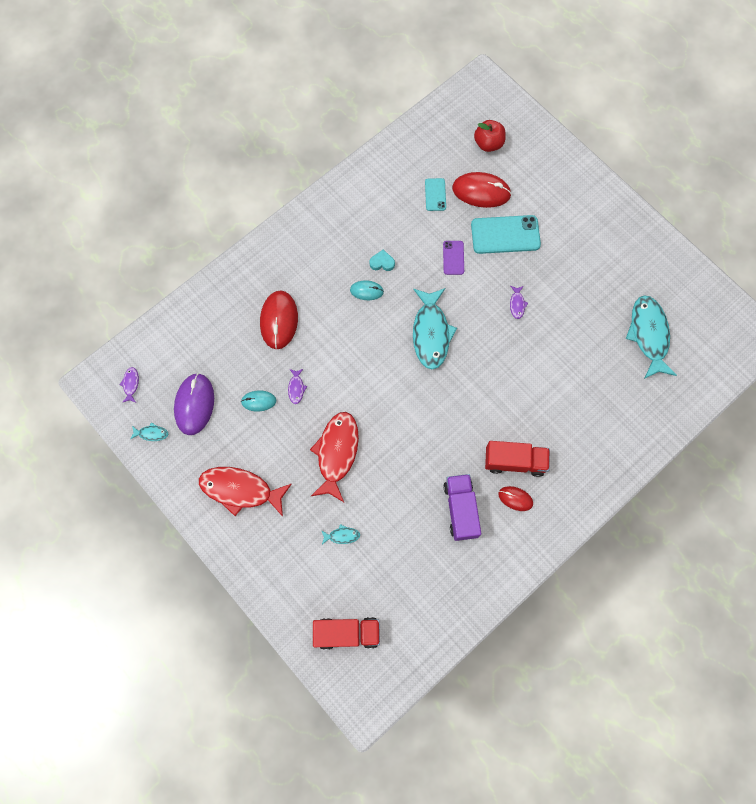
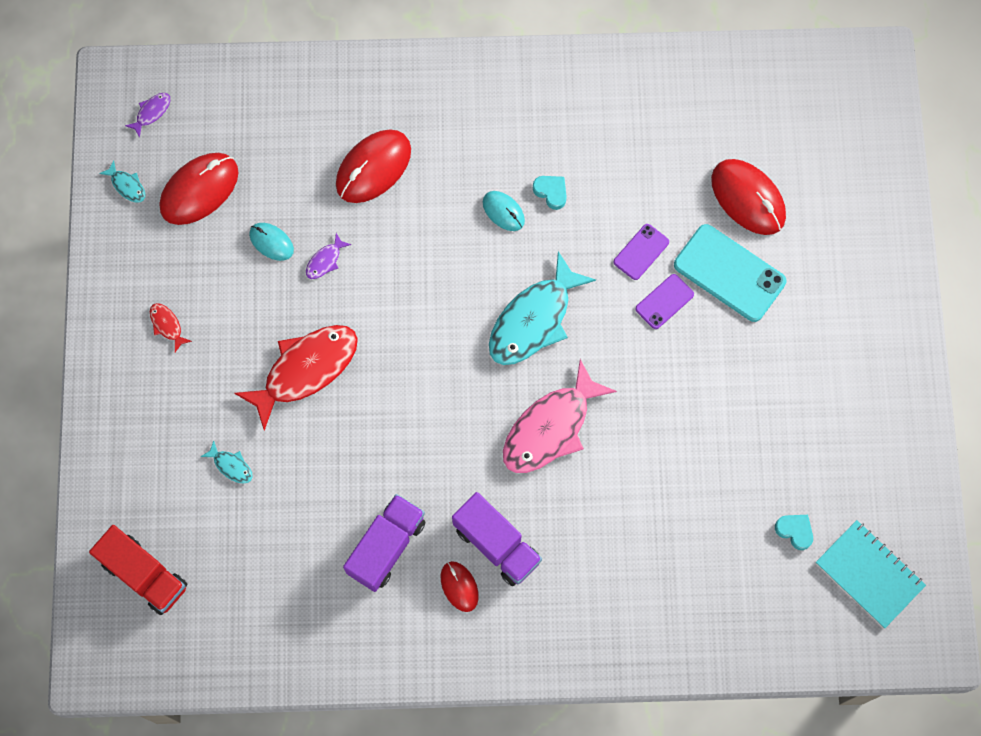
camera: 40 degrees right, 0 degrees up
(194, 404) = (199, 190): purple mouse -> red mouse
(241, 490) = (167, 325): red fish -> red fish, size x0.42
(435, 194) = (688, 159): turquoise phone -> none
(486, 273) = (664, 301): none -> purple phone
(488, 143) = (811, 146): red apple -> none
(488, 380) = (551, 427): none -> pink fish
(514, 461) = (496, 544): red truck -> purple truck
(517, 304) = (667, 367): purple fish -> none
(649, 335) = (794, 531): turquoise fish -> turquoise heart
(701, 327) = (869, 574): none -> turquoise notebook

